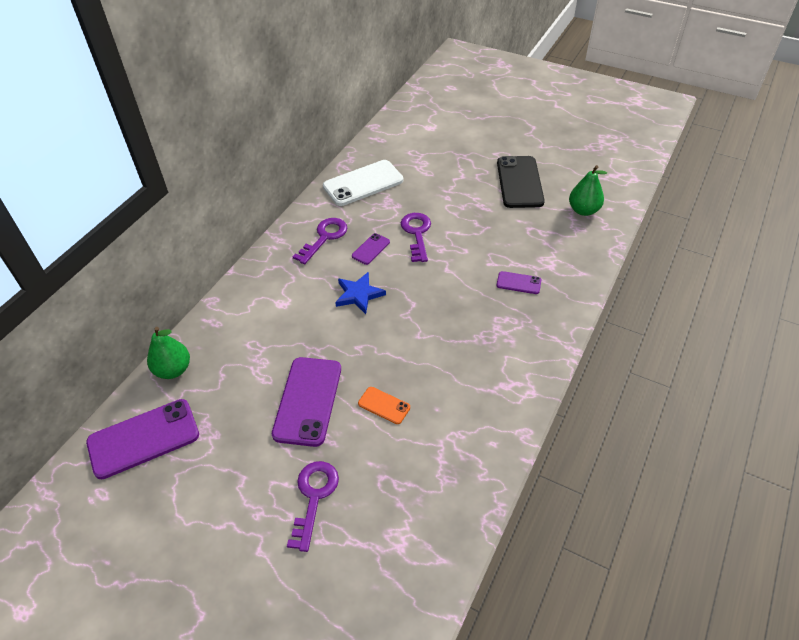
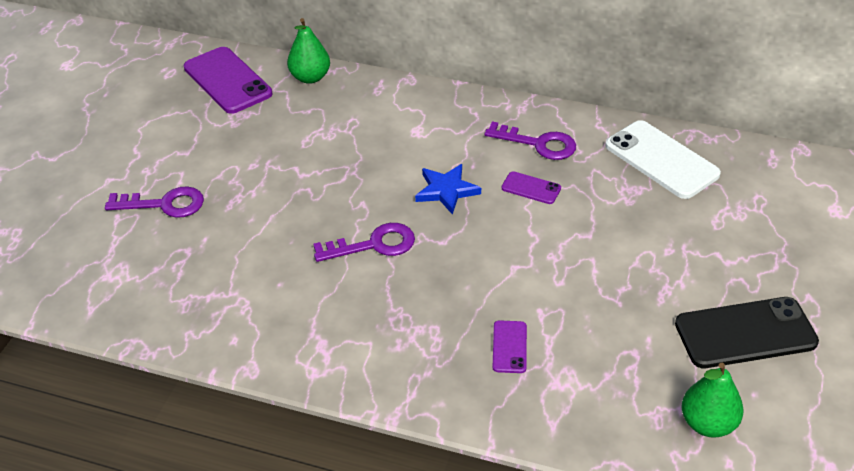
camera: 80 degrees right, 5 degrees down
(308, 401) = (281, 178): purple phone -> none
(384, 405) = (280, 238): orange phone -> none
(416, 233) = (576, 227): purple key -> purple key (374, 245)

